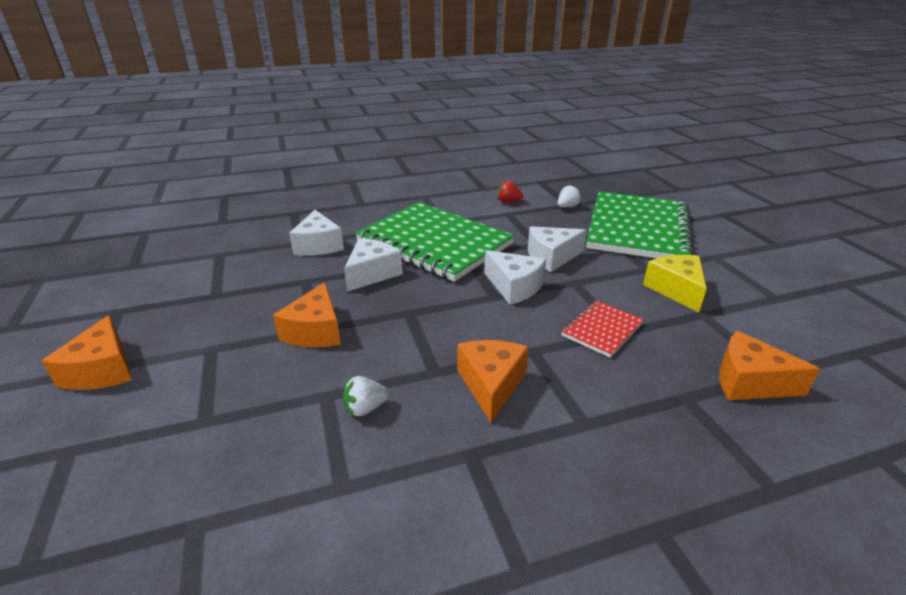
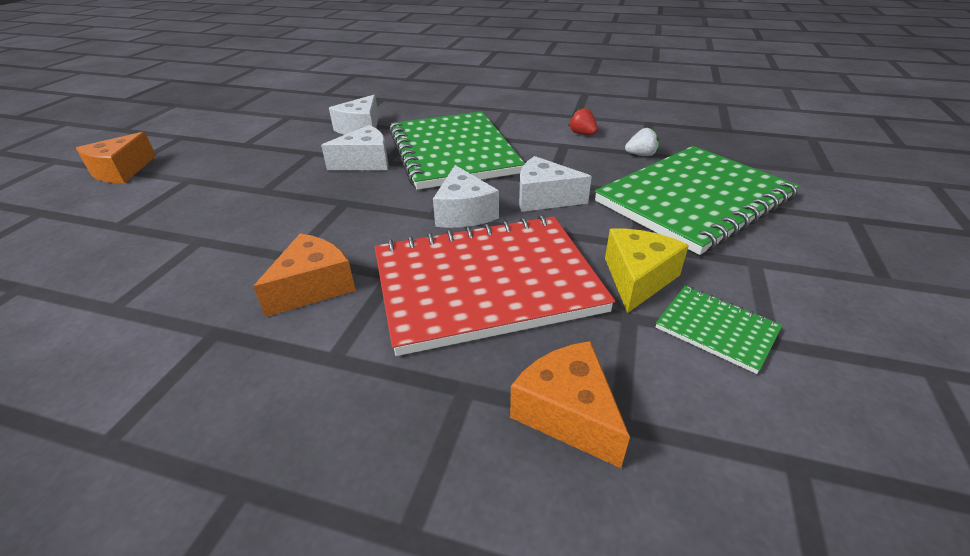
camera: 35 degrees right, 5 degrees up
(315, 331) = (262, 192): orange cheese -> none
(365, 408) = (206, 261): white strawberry -> none
(602, 330) = (486, 284): red notebook -> red notebook, size x2.30
(748, 302) = (716, 329): none -> green notebook

